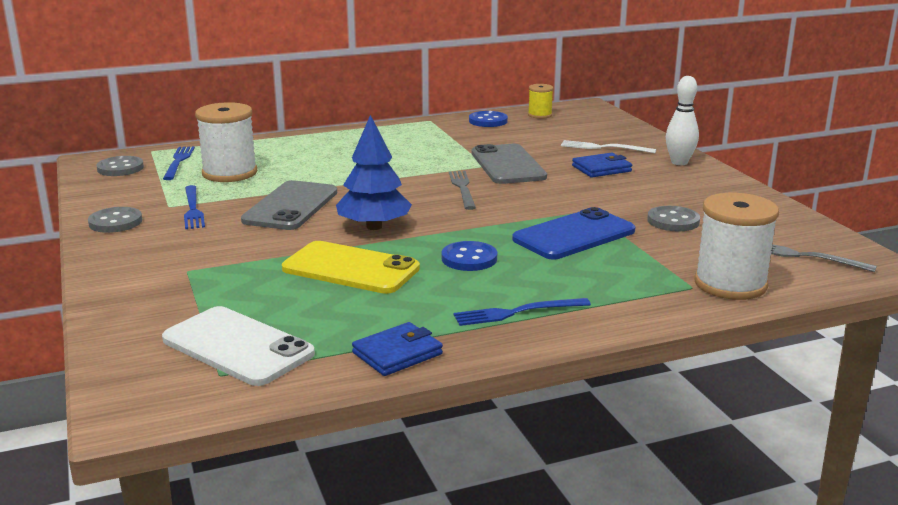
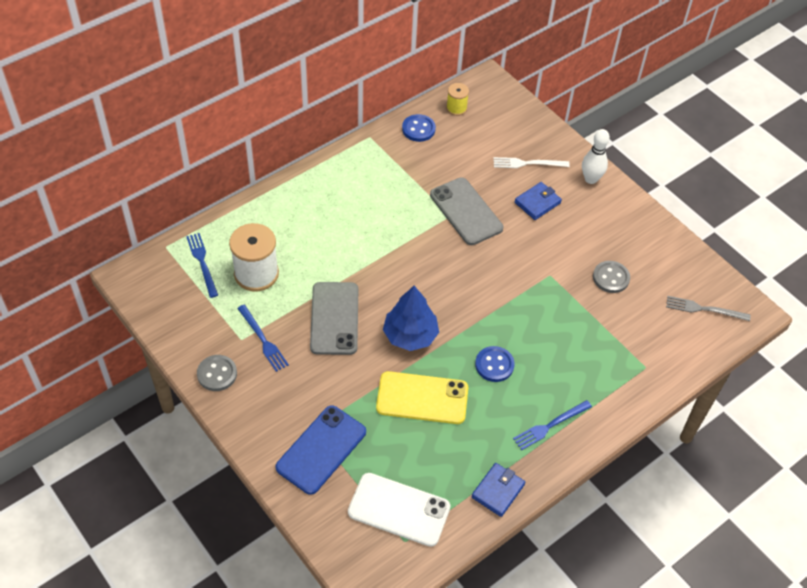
camera: 20 degrees left, 30 degrees up
(120, 168) = (161, 285): grey button -> none
(462, 188) = (448, 260): grey fork -> none
(574, 235) = (551, 315): blue phone -> blue phone (321, 449)
(730, 284) = (667, 358): white spool -> none

